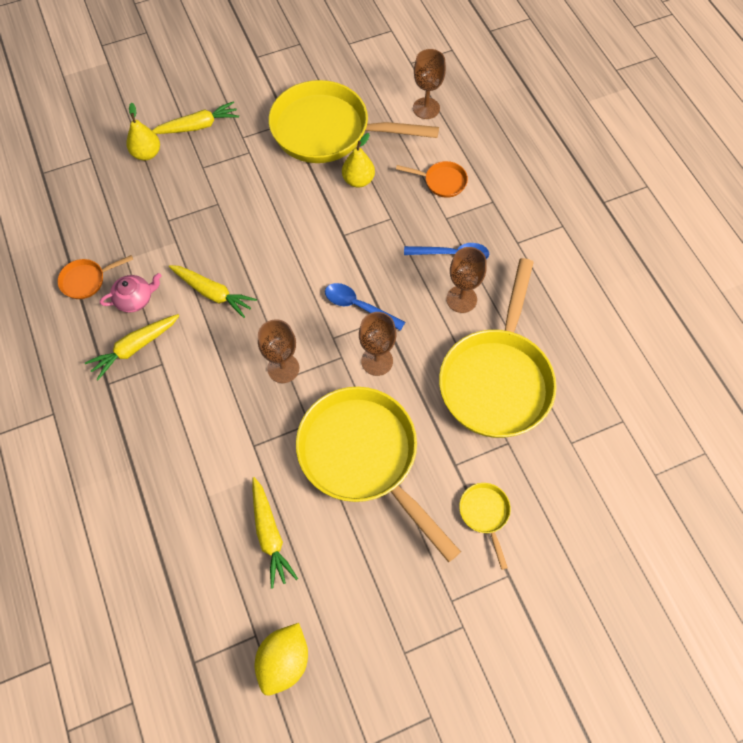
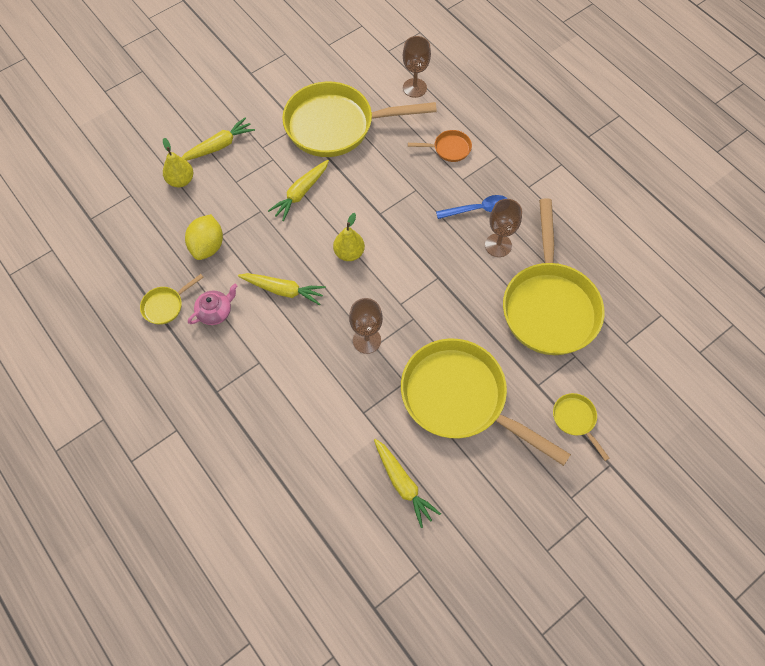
camera: 15 degrees left, 0 degrees up
(87, 280) = (166, 305): orange pan -> yellow pan
(135, 348) = (230, 354): yellow carrot -> yellow carrot (301, 193)
(284, 661) = (450, 585): yellow lemon -> yellow lemon (207, 246)
(358, 180) = (377, 163): yellow pear -> yellow pear (349, 253)
(358, 306) = (413, 272): blue spoon -> none
(377, 361) = (444, 314): brown goblet -> none

